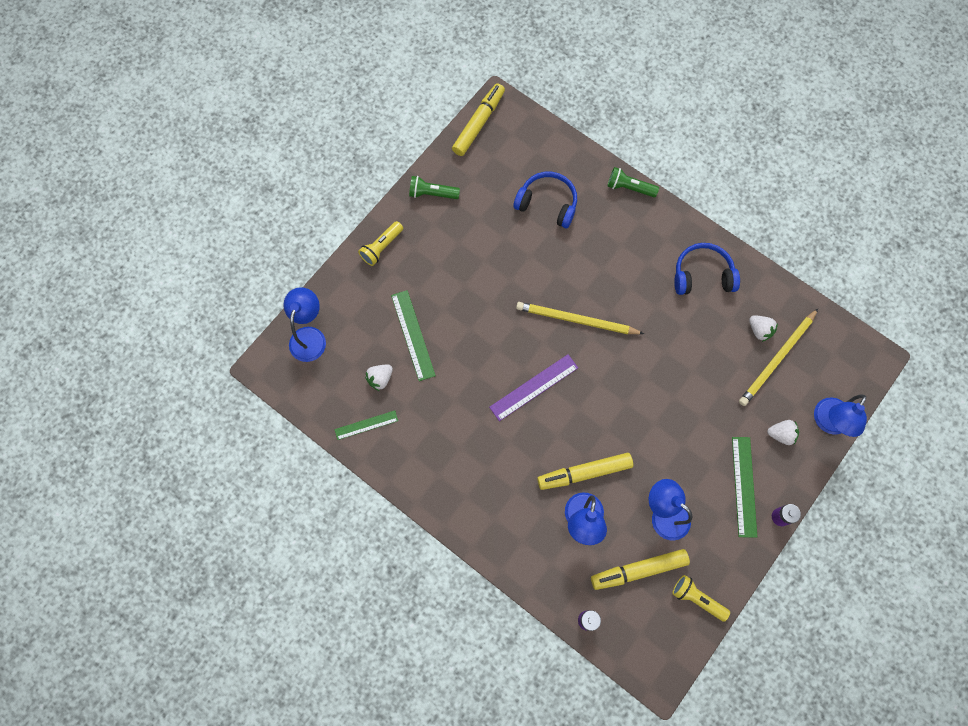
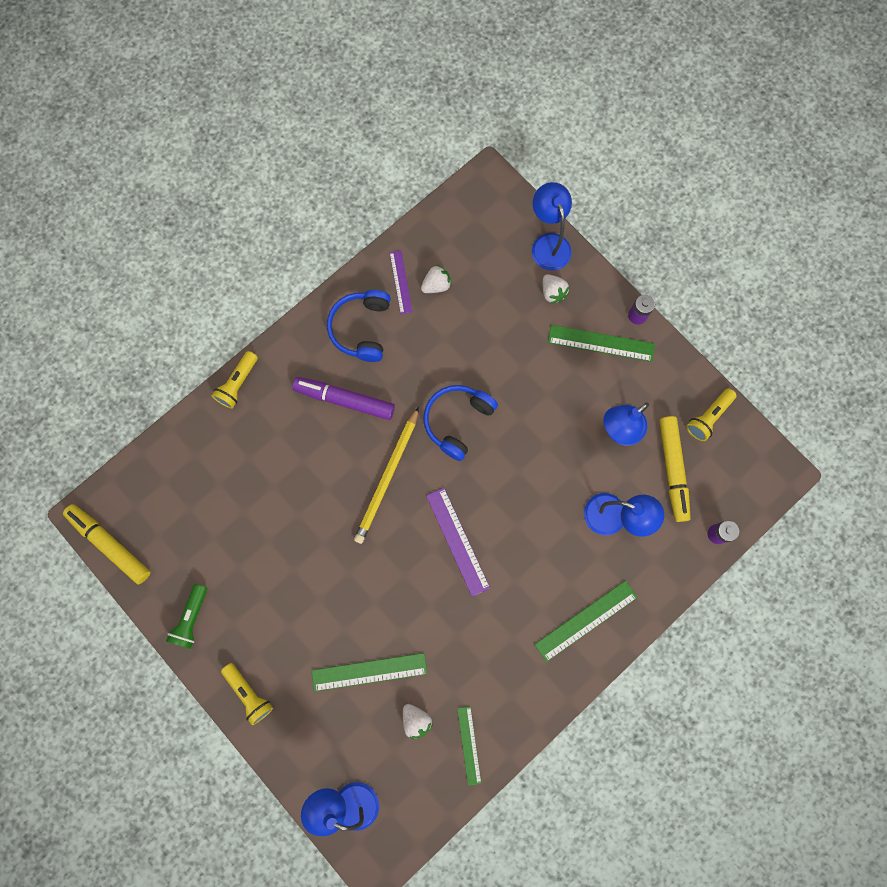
camera: 80 degrees left, 5 degrees up
(486, 508) = (586, 620): none -> green ruler
(547, 203) = (236, 482): blue headphones -> blue headphones (457, 421)
(584, 473) = (562, 505): yellow marker -> none
(629, 188) = (238, 384): green flashlight -> yellow flashlight
(635, 273) = (344, 400): none -> purple marker
(754, 300) = (401, 282): none -> purple ruler
(777, 359) = (471, 275): yellow pencil -> none
(781, 434) = (552, 293): white strawberry -> white strawberry turned 135 degrees clockwise
(828, 423) = (548, 244): blue lamp -> blue lamp turned 150 degrees counterclockwise

